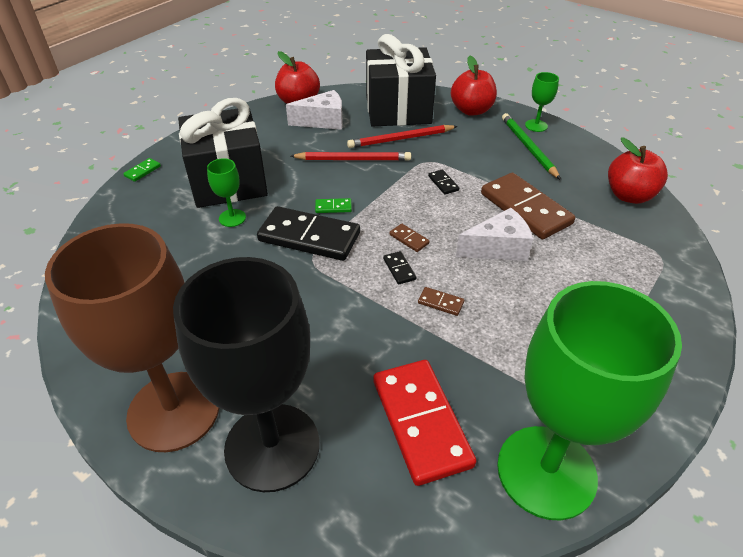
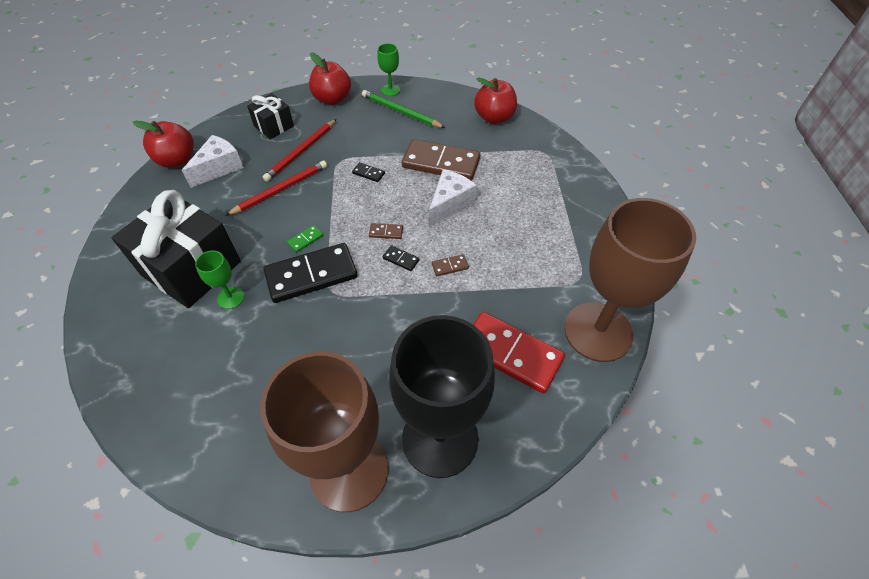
camera: 40 degrees left, 10 degrees up
(142, 171) = (94, 306): green domino -> none
(398, 110) = (274, 126): black gift -> black gift, size x0.51
(546, 471) = (598, 331): green goblet -> brown goblet

